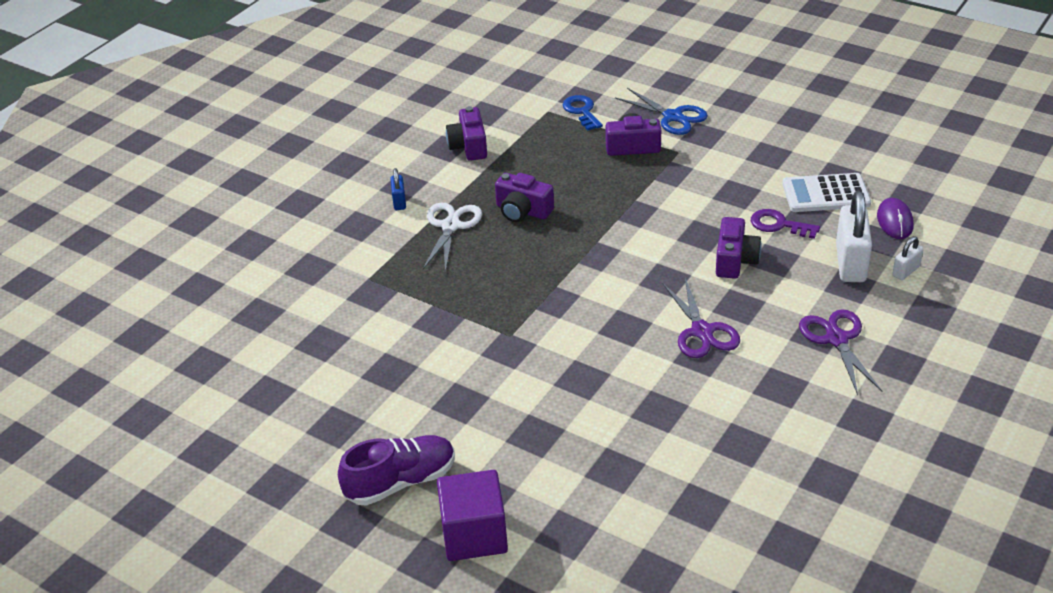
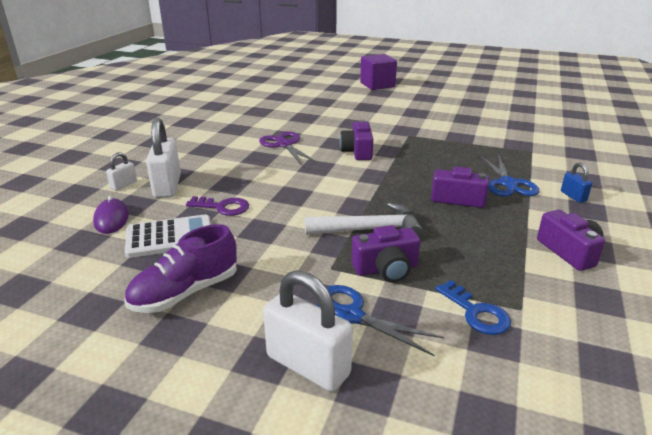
camera: 165 degrees right, 10 degrees down
(401, 482) = (422, 92): purple shoe -> purple shoe (185, 292)
(451, 226) = (508, 183): white scissors -> blue scissors
(632, 183) = (370, 229): none -> white hammer
(708, 94) = (308, 365): none -> white padlock
(735, 260) = (263, 181): purple camera -> purple camera (357, 151)
(836, 339) = (194, 148): purple scissors -> none

